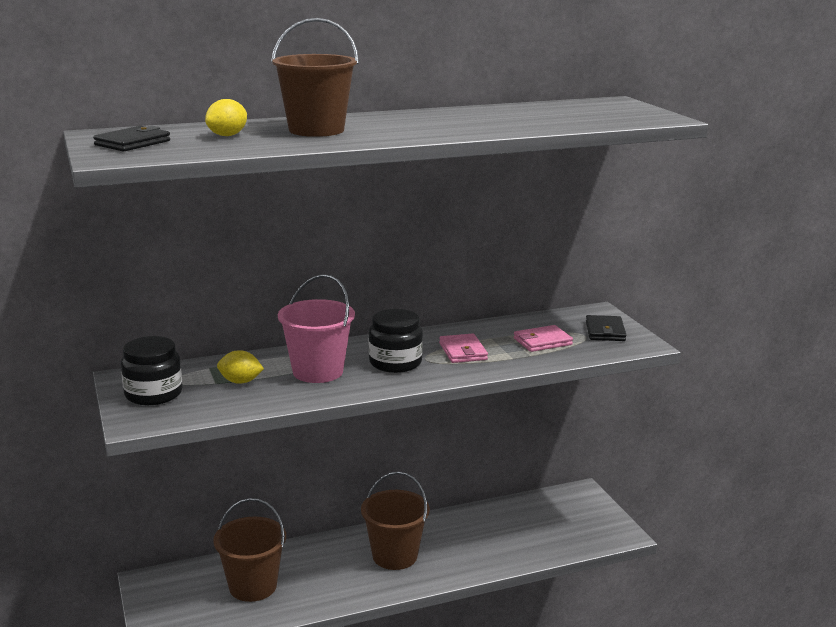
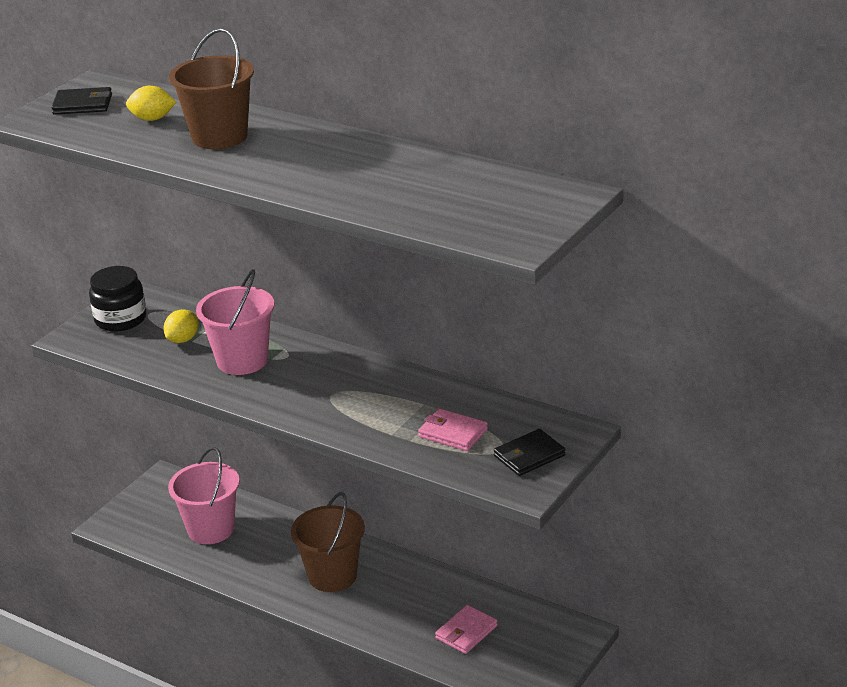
camera: 55 degrees right, 10 degrees up
(240, 382) = (183, 340): yellow lemon -> yellow lemon turned 60 degrees clockwise
(253, 586) = (211, 529): brown bucket -> pink bucket
(395, 362) = (305, 384): black jar -> none
(463, 351) = (372, 404): pink wallet -> pink wallet (466, 632)

